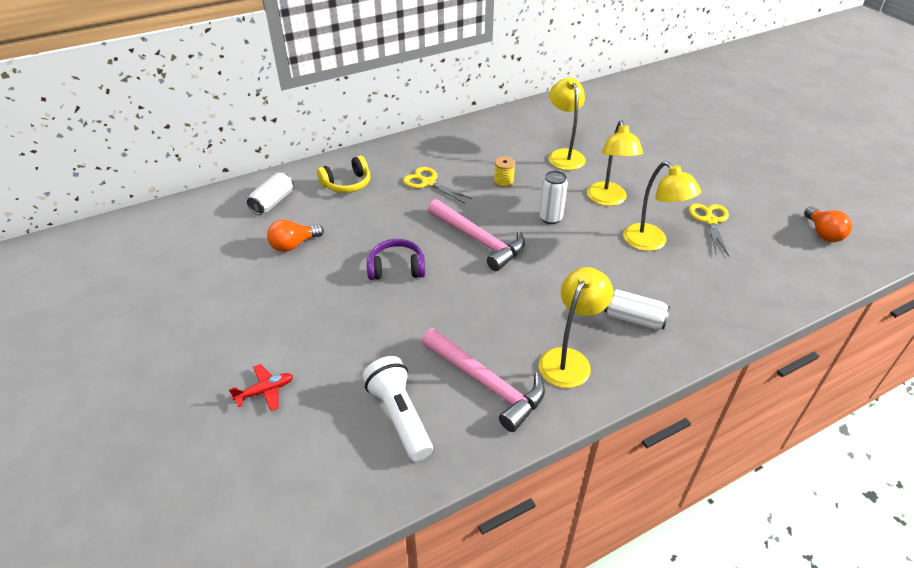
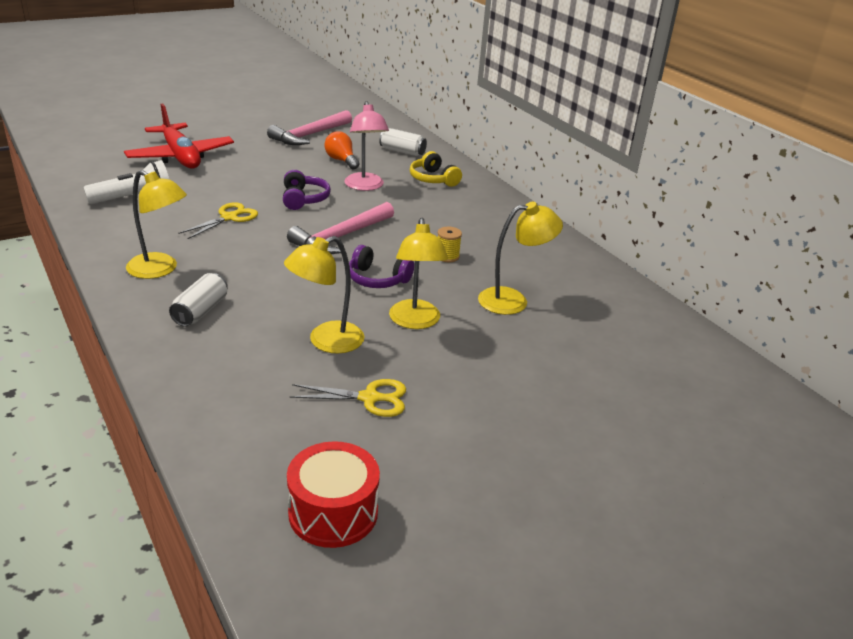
camera: 85 degrees right, 10 degrees down
(265, 391) = (180, 156): red plane -> red plane, size x2.40
(364, 227) = (365, 186): none -> pink lamp
(428, 183) = (439, 216): yellow scissors -> yellow scissors (229, 218)
(486, 383) = (150, 231): pink hammer -> pink hammer (310, 135)
(550, 218) = (377, 279): white can -> purple headphones
(608, 200) = (415, 322): yellow lamp -> yellow lamp turned 90 degrees counterclockwise
(823, 233) = (333, 512): orange light bulb -> red drum

